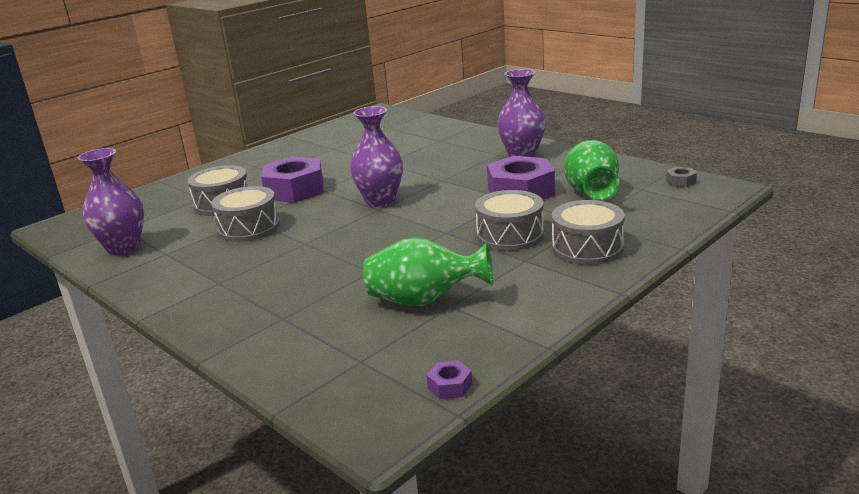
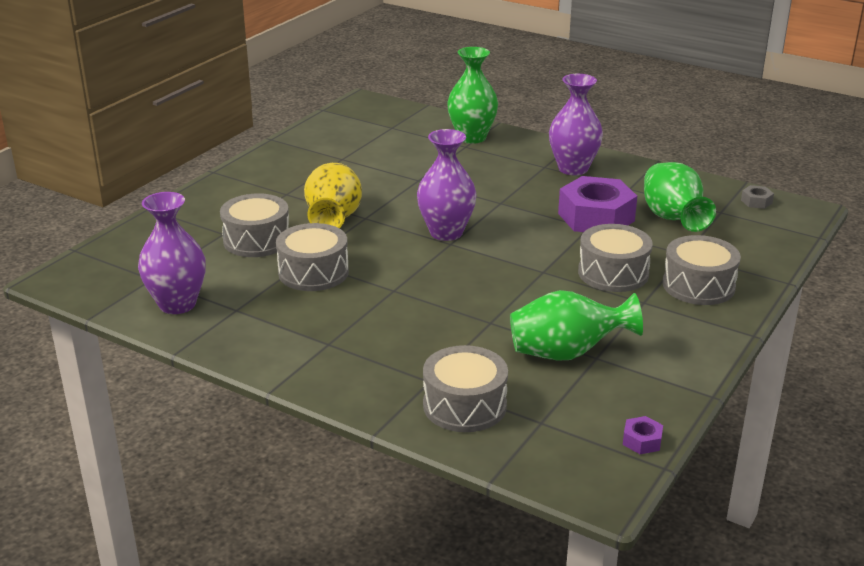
camera: 15 degrees left, 5 degrees up
(295, 190) = (333, 219): purple nut -> yellow vase
(299, 341) = (464, 405): none -> grey drum
(449, 134) = (472, 137): none -> green vase

